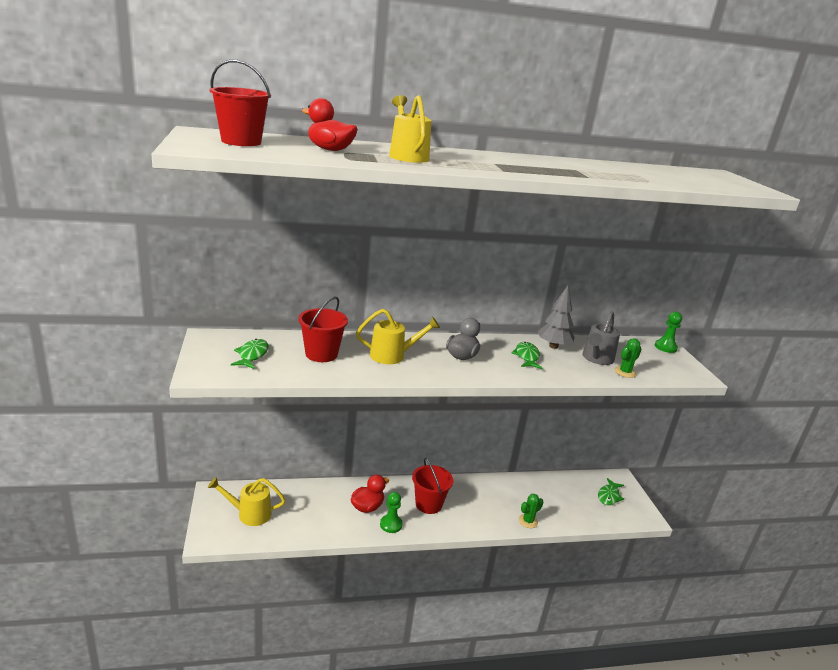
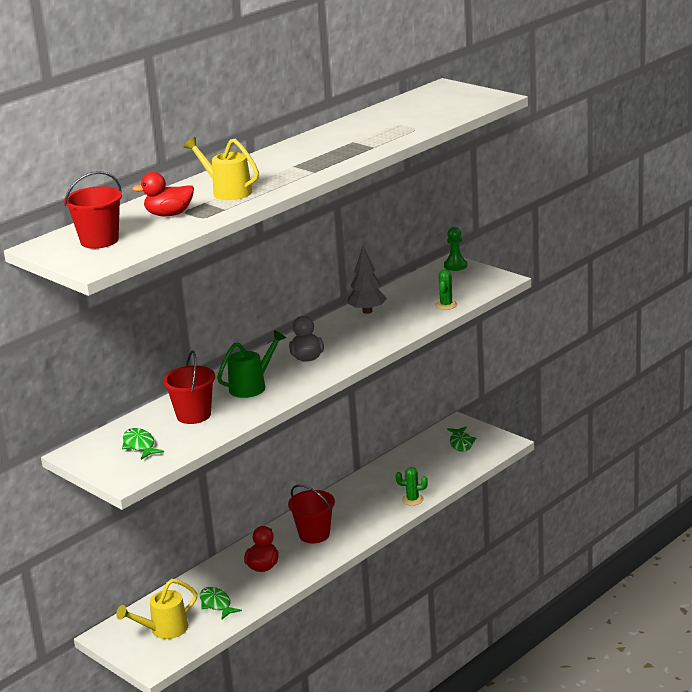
camera: 30 degrees left, 0 degrees up
(391, 524) = (300, 566): green pawn -> none
(393, 355) = (252, 386): yellow watering can -> green watering can
(527, 357) = (357, 331): green fish -> green fish (216, 604)
(528, 521) = (412, 500): green cactus -> green cactus turned 75 degrees clockwise
(596, 359) = (413, 305): grey watering can -> none

